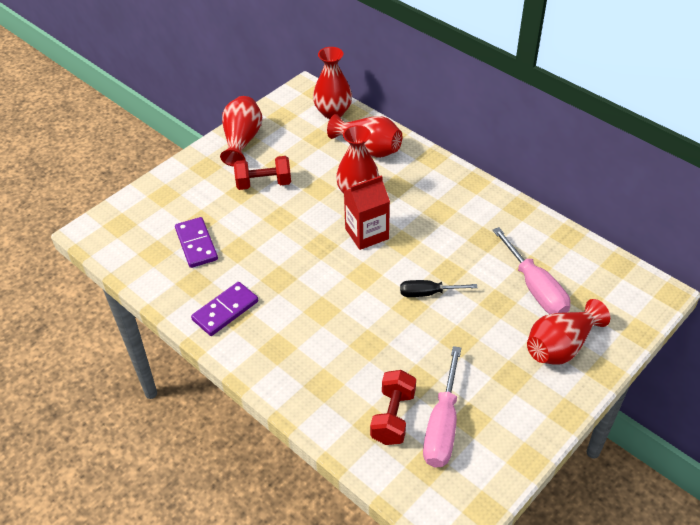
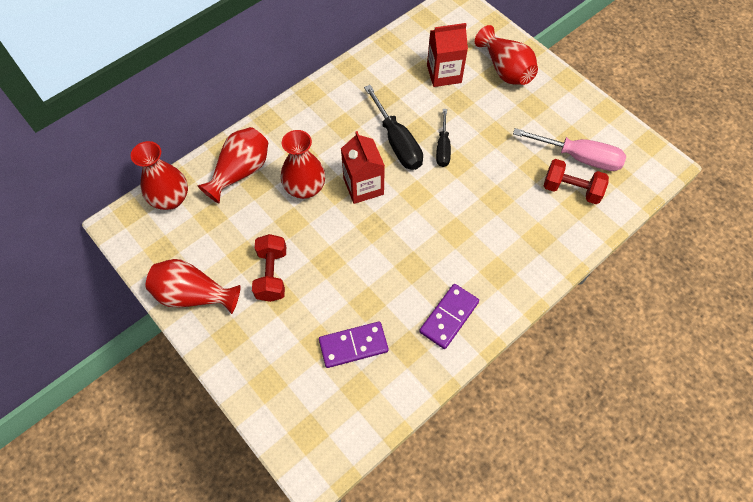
camera: 85 degrees left, 15 degrees up
(225, 311) = (449, 317): purple domino -> purple domino turned 75 degrees clockwise
(427, 254) = (397, 142): none -> black screwdriver
(535, 287) = (444, 74): pink screwdriver -> red carton

